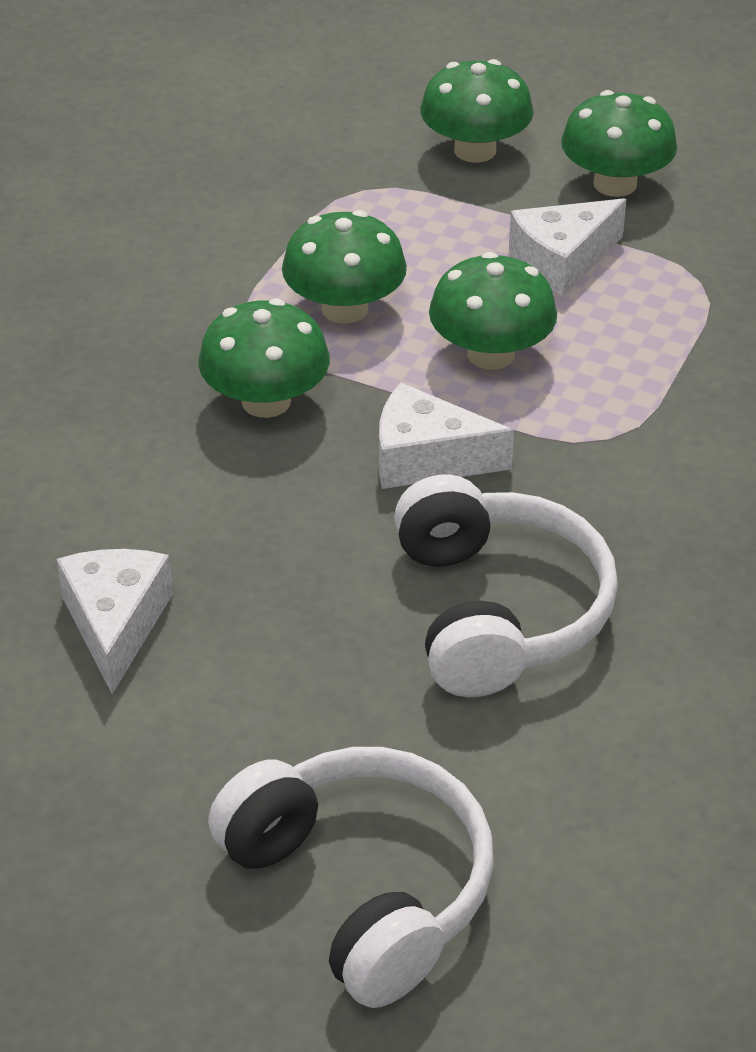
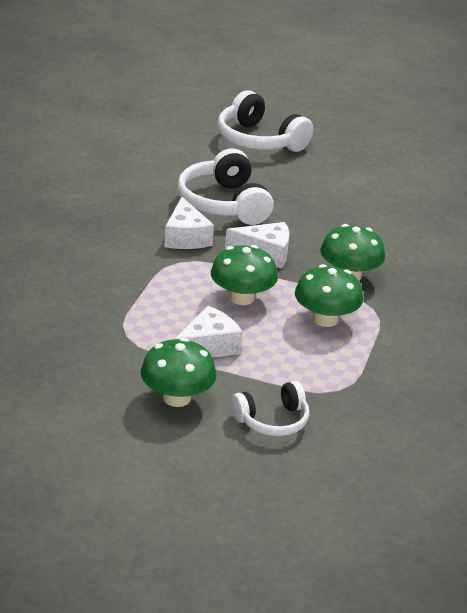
camera: 170 degrees right, 10 degrees down
(116, 624) = (375, 200): white cheese -> white cheese (186, 237)
(475, 150) = (272, 420): green mushroom -> white headphones

